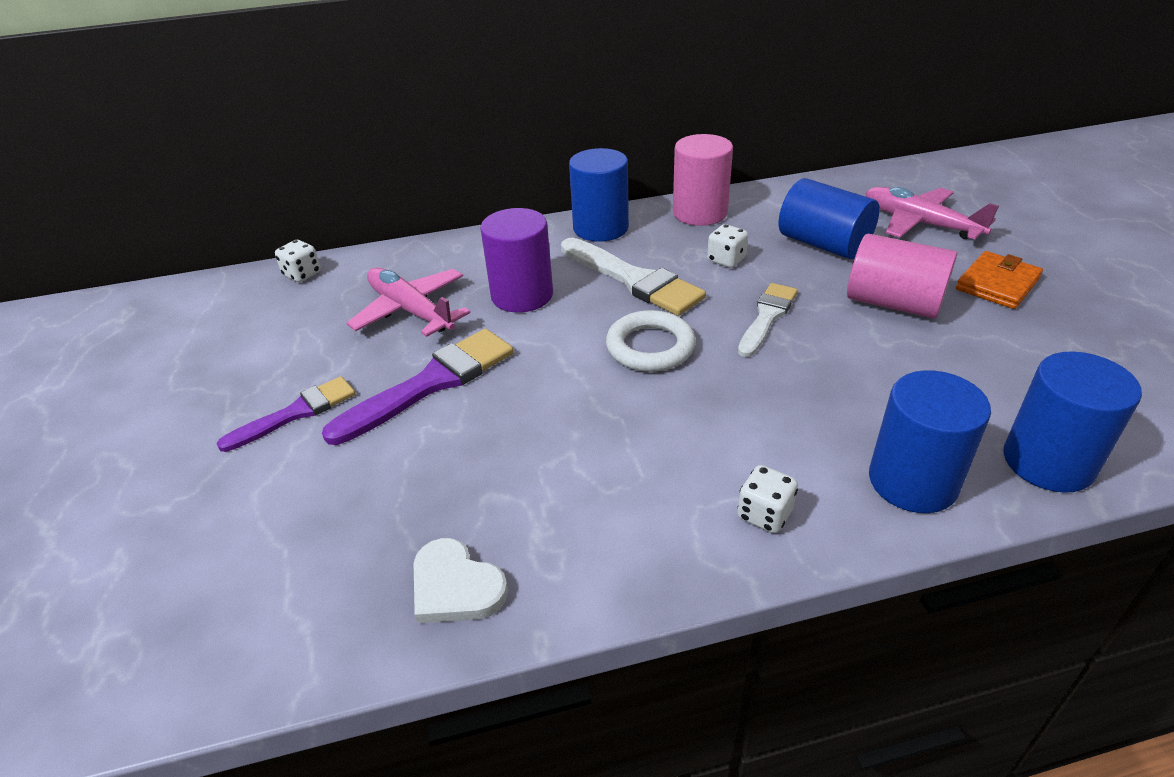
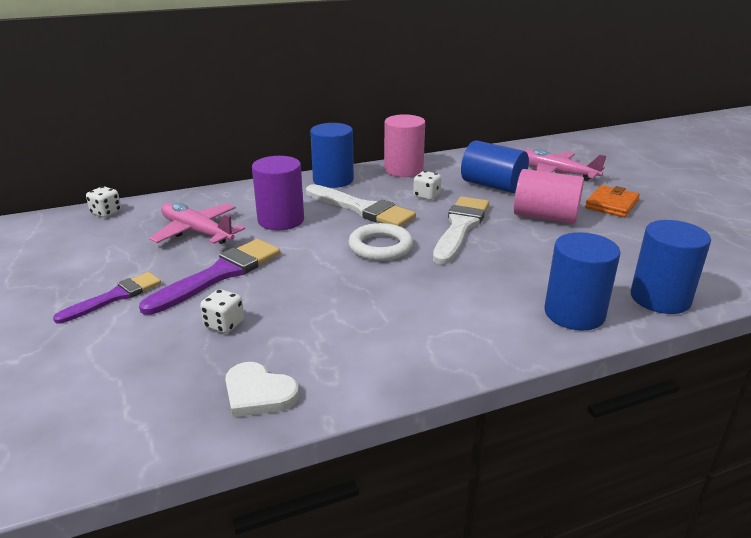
camera: 10 degrees left, 10 degrees down
(764, 514) = (477, 337): white dice -> white dice (224, 324)
(767, 317) = (460, 227): white brush -> white brush, size x1.56

